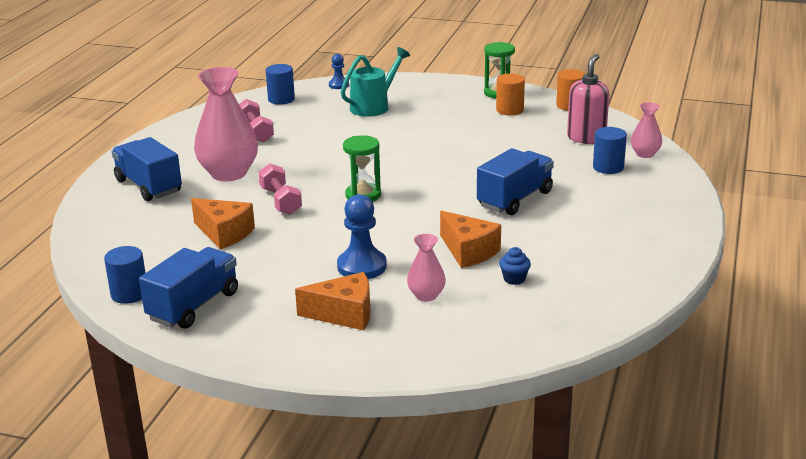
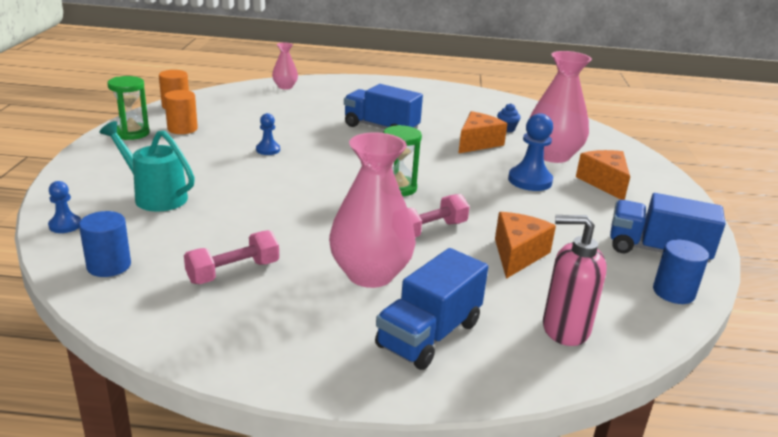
camera: 105 degrees left, 0 degrees up
(426, 295) = (552, 155): pink vase -> pink vase, size x2.00
(458, 143) = (268, 150): none -> blue pawn
(586, 138) = (253, 102): pink soap dispenser -> pink soap dispenser (565, 329)
(608, 167) = (312, 98): blue cylinder -> none

